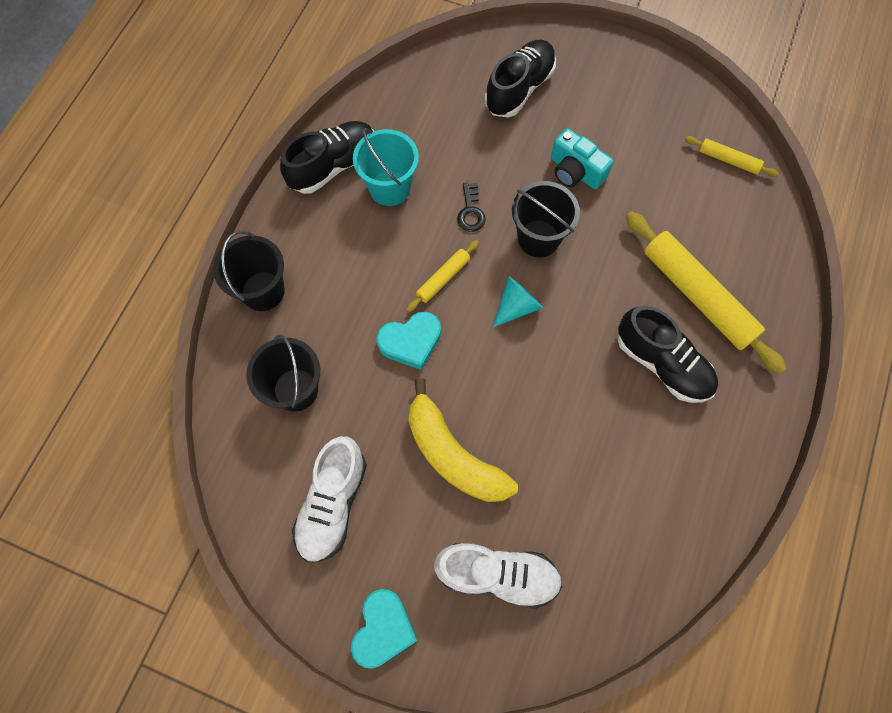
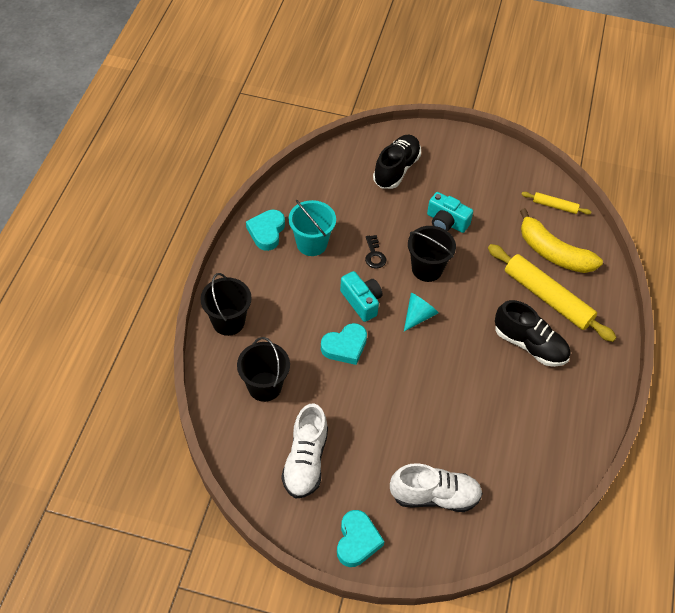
camera: 10 degrees left, 15 degrees down
(333, 166) = (266, 232): black shoe -> turquoise heart
(443, 278) = (361, 301): yellow rolling pin -> turquoise camera
(453, 454) = (388, 419): yellow banana -> yellow banana (553, 253)

